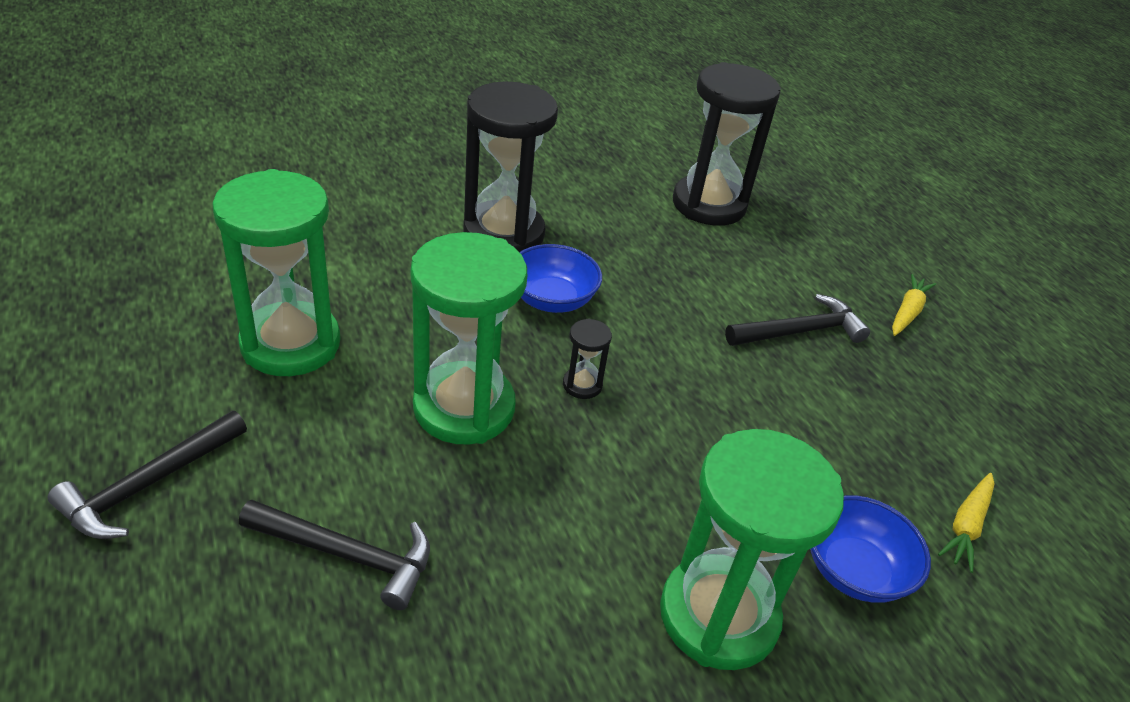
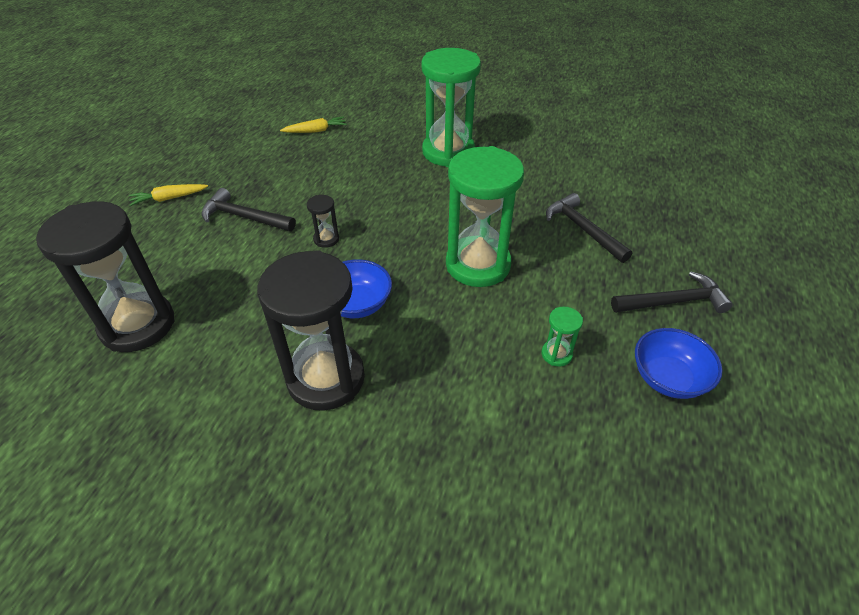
camera: 135 degrees left, 5 degrees up
(291, 344) = (556, 354): green hourglass -> green hourglass, size x0.41
(582, 385) = (401, 247): black hourglass -> black hourglass (326, 239)
(854, 570) = (380, 140): blue bowl -> blue bowl (668, 378)

